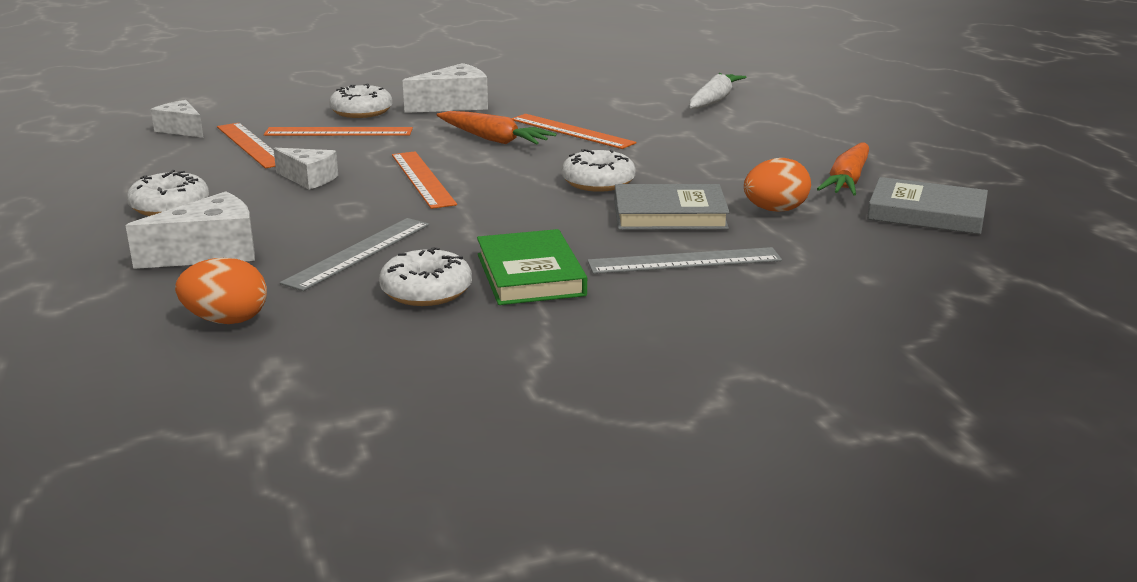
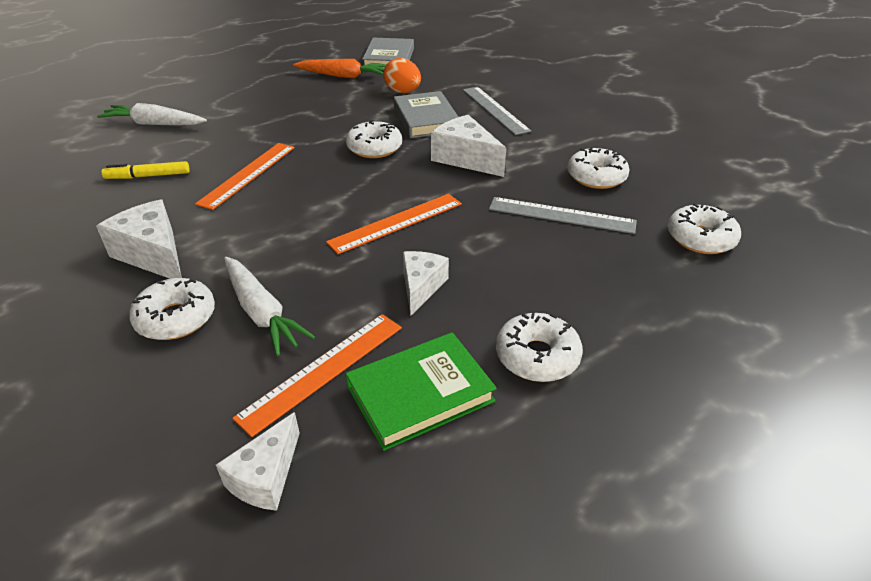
camera: 105 degrees left, 15 degrees up
(210, 253) = (614, 286): white cheese -> white cheese (465, 158)
(226, 320) = (700, 238): orange egg -> white donut
(338, 132) = (262, 313): orange ruler -> white carrot
(493, 139) = (277, 208): orange carrot -> none
(530, 275) = (547, 149): green book -> green book (420, 394)
(593, 101) = (148, 176): none -> yellow marker

